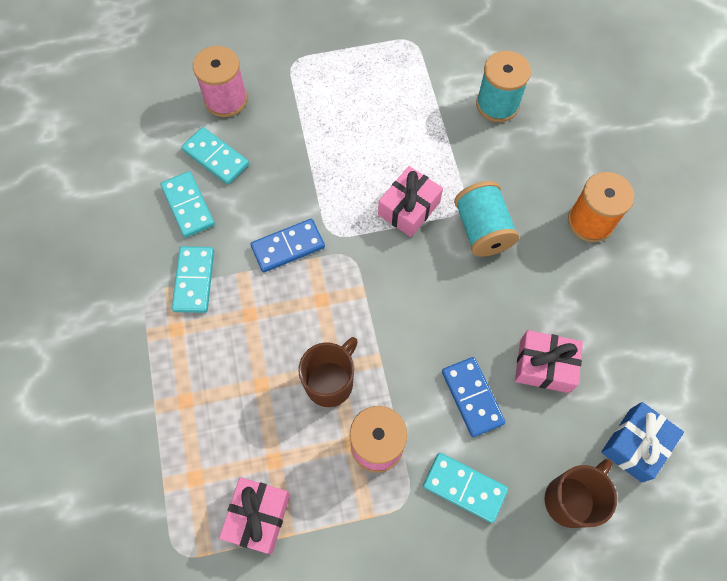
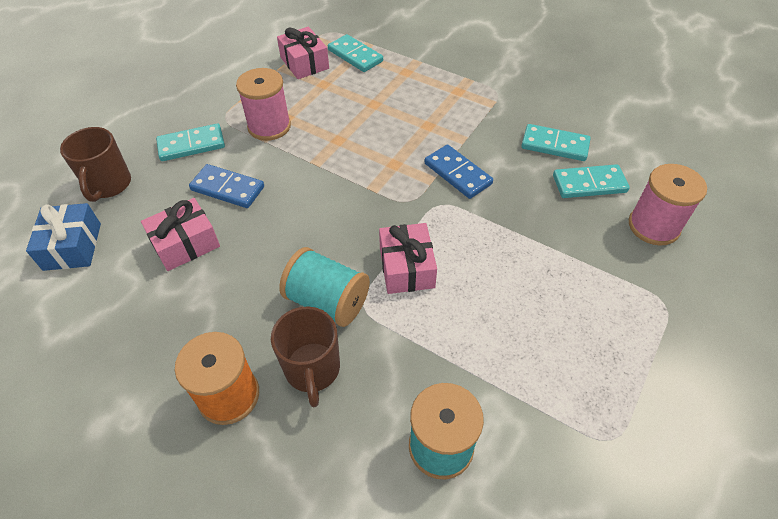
camera: 135 degrees right, 15 degrees down
(194, 280) = (485, 116): turquoise domino -> turquoise domino (355, 56)
(288, 247) = (457, 174): blue domino -> blue domino turned 60 degrees counterclockwise
(330, 382) = (333, 132): brown mug -> brown mug (312, 370)

